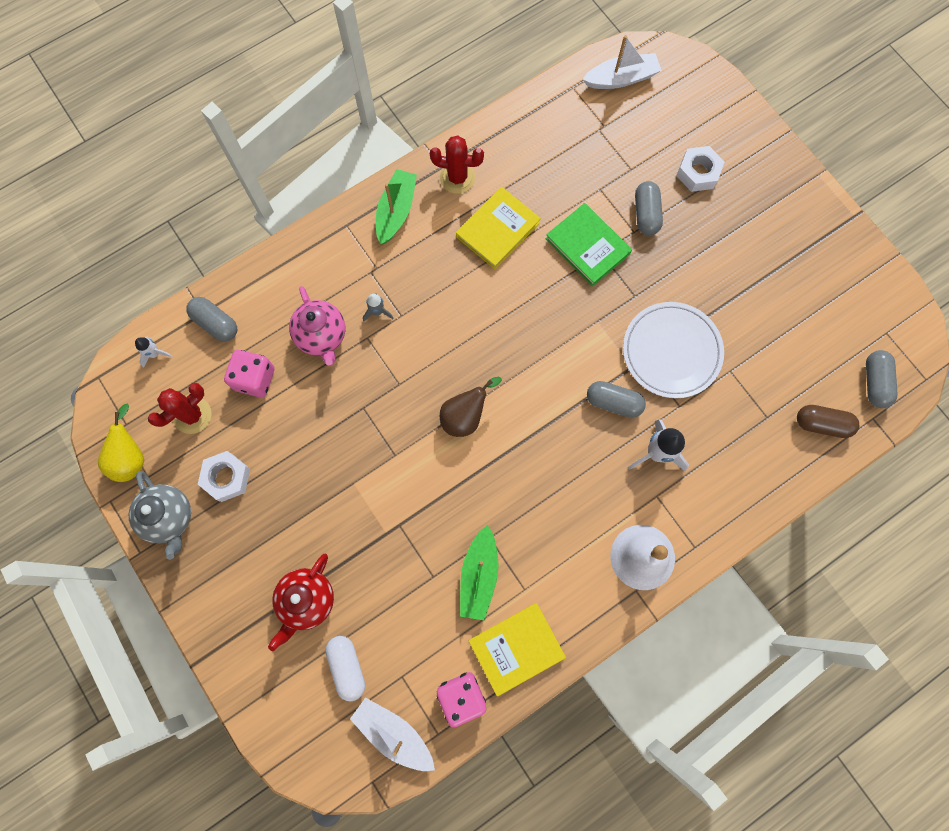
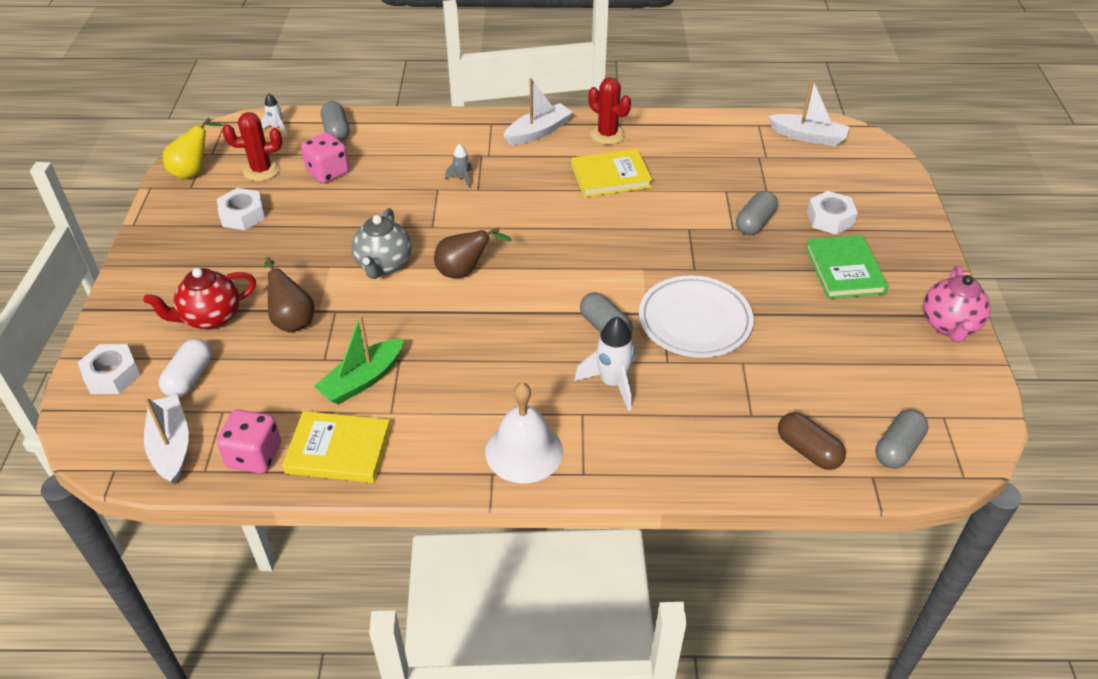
camera: 35 degrees right, 30 degrees down
(169, 517) = (177, 216): grey teapot -> grey teapot (384, 265)
(284, 707) = (112, 375): none -> white nut
(322, 336) = (404, 173): pink teapot -> pink teapot (949, 326)
(374, 557) = (292, 320): none -> brown pear
(396, 211) = (538, 132): green boat -> white boat
(588, 246) = (680, 219): green book -> green book (844, 270)

